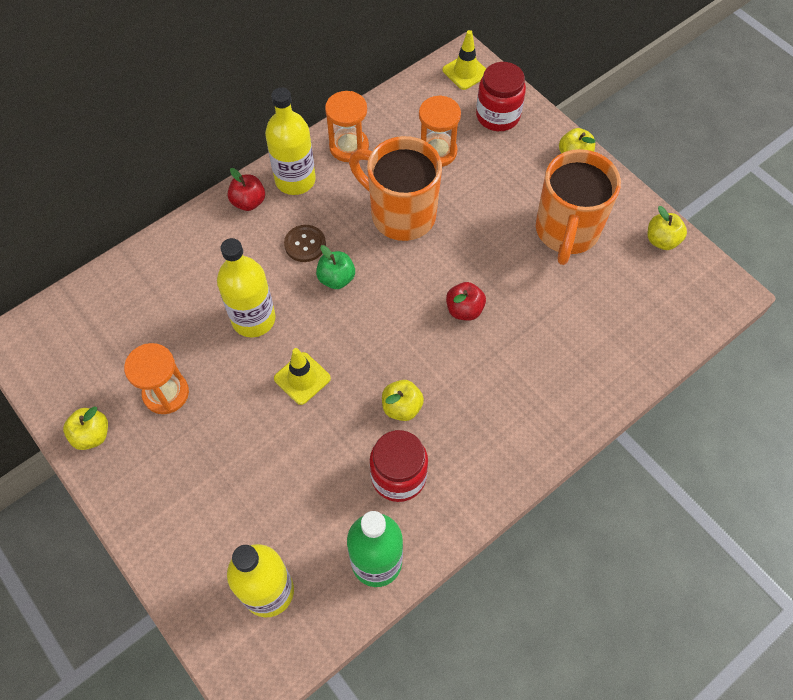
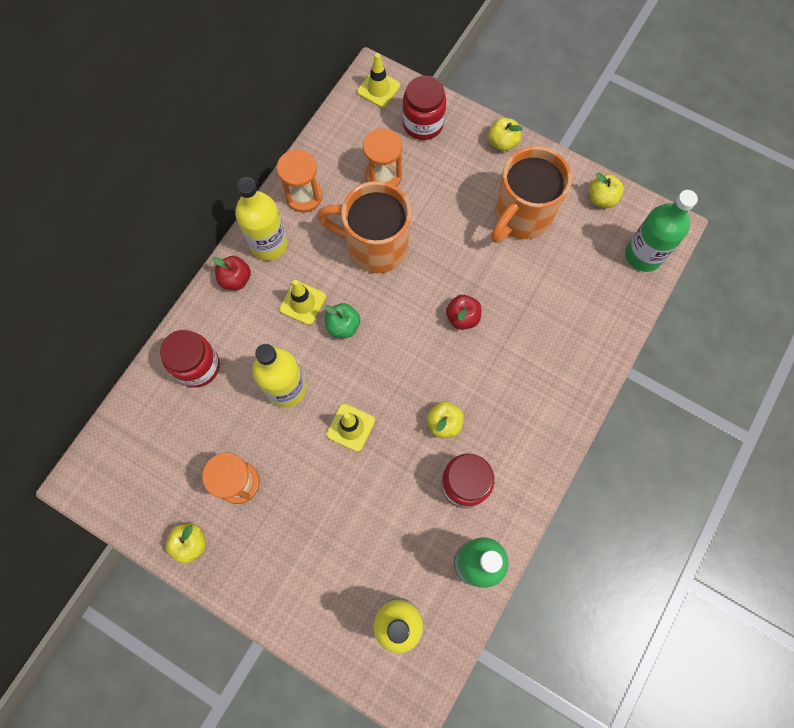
camera: 20 degrees left, 10 degrees up
(175, 270) = (197, 366): none -> red jar
(305, 244) = (302, 303): brown button -> yellow traffic cone
(566, 232) = (521, 217): orange mug -> orange mug turned 45 degrees clockwise
(687, 310) = (643, 255): none -> green bottle

